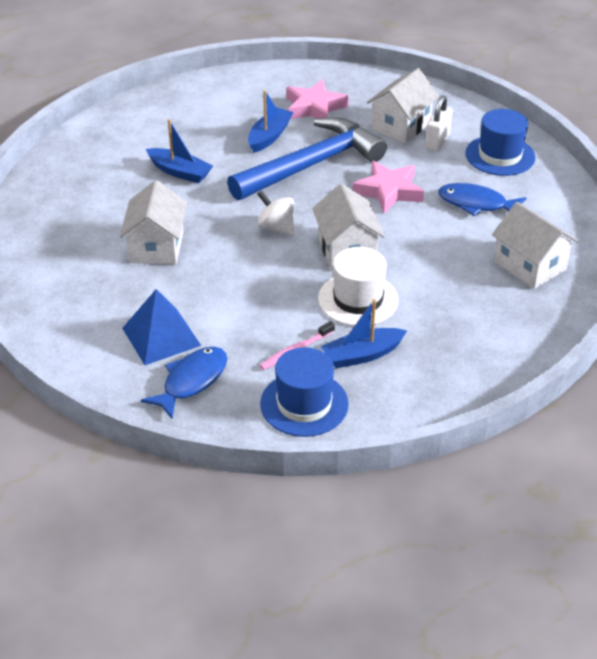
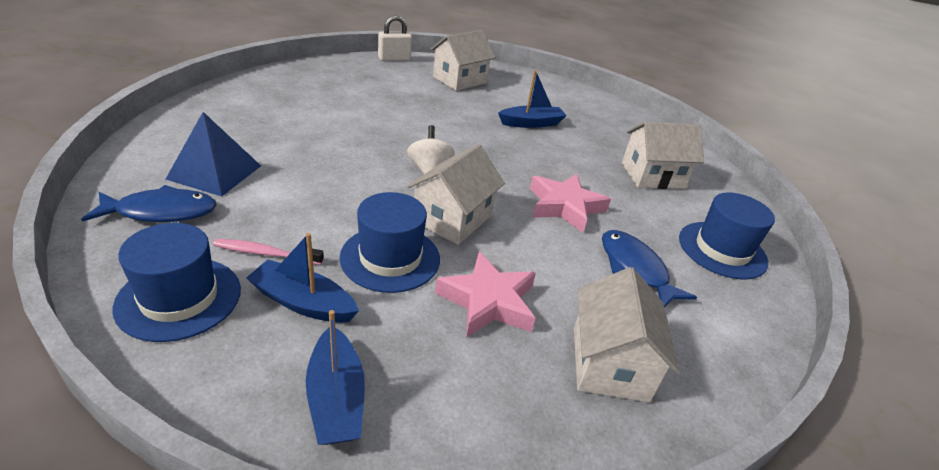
camera: 40 degrees right, 5 degrees down
(157, 247) = (332, 128): white house -> white house (460, 80)
(180, 172) = (432, 105): blue boat -> blue boat (336, 398)
(311, 165) = (531, 154): blue hammer -> none
(314, 107) = (597, 128): pink star -> pink star (488, 301)
(358, 299) = (390, 258): white hat -> blue hat
(437, 141) = (670, 203): white padlock -> white padlock (394, 59)

